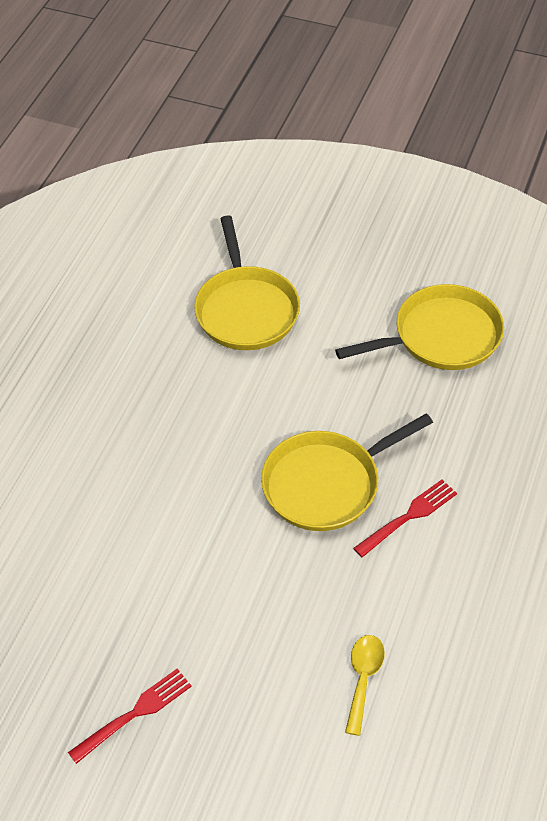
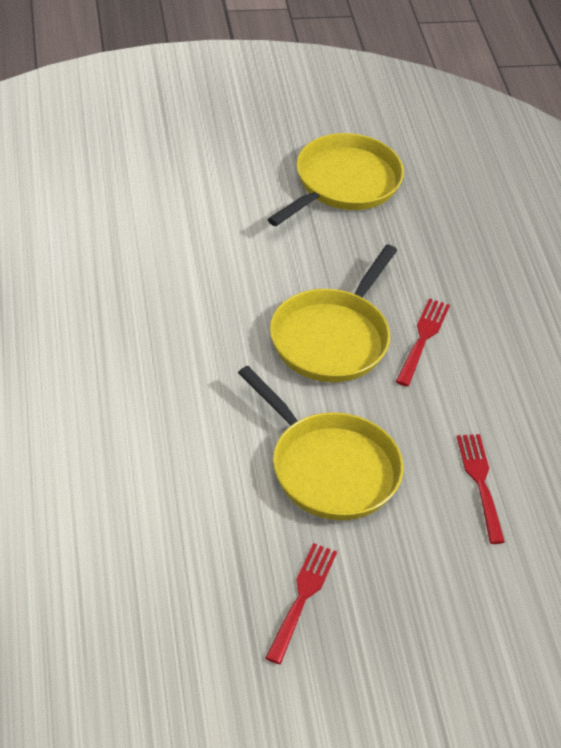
camera: 35 degrees left, 5 degrees down
(246, 310) = (148, 217): yellow pan -> yellow pan (330, 468)
(363, 678) = (480, 483): yellow spoon -> red fork

